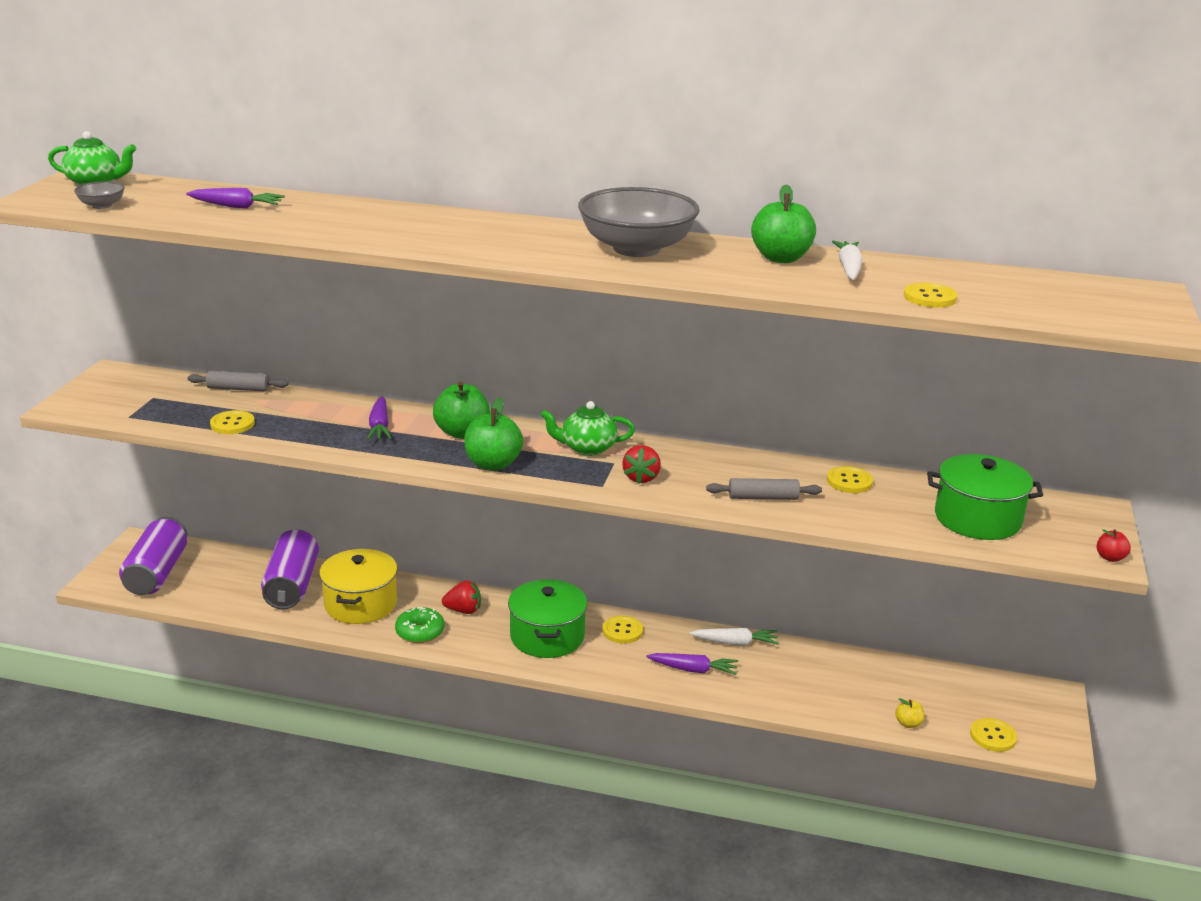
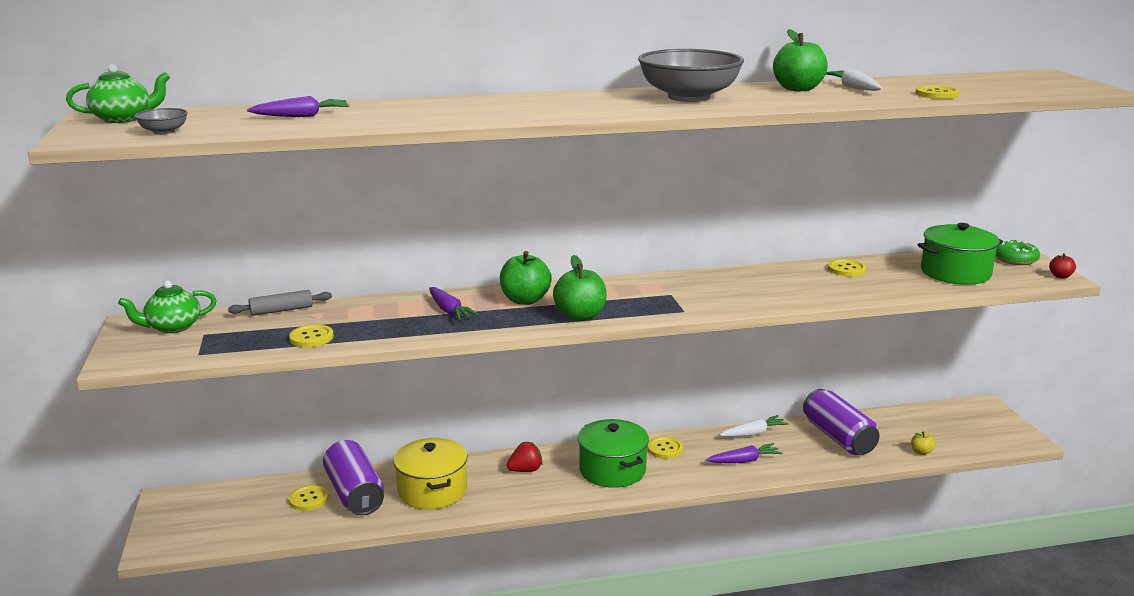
camera: 25 degrees left, 5 degrees down
(157, 573) = (210, 520): purple can -> purple can (838, 438)
(420, 632) = (506, 497): green donut -> green donut (1015, 260)
(587, 448) = (637, 289): green teapot -> green teapot (173, 327)
(641, 478) = (704, 299): red strawberry -> none
(763, 497) = (806, 292): grey rolling pin -> none
(993, 736) = (979, 443): yellow button -> yellow button (309, 499)

